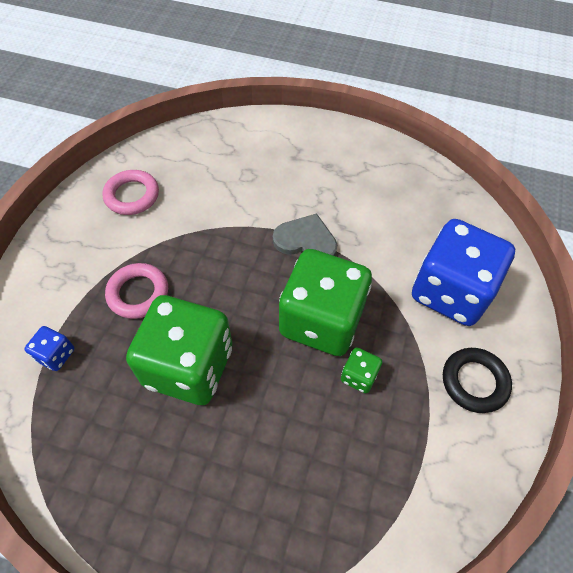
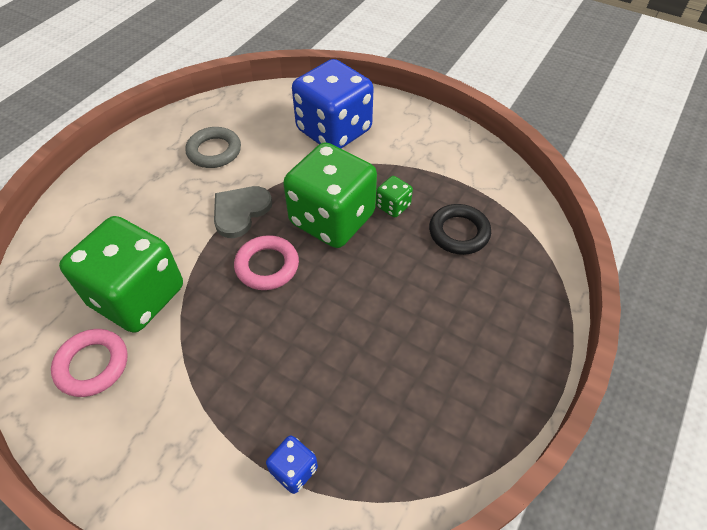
camera: 75 degrees left, 5 degrees down
(138, 293) = (242, 371): pink ring -> pink ring (267, 266)
(189, 366) = (348, 332): green dice -> green dice (137, 296)
(374, 197) = (214, 151): none -> grey ring
(474, 382) = (415, 140): black ring -> black ring (459, 232)

